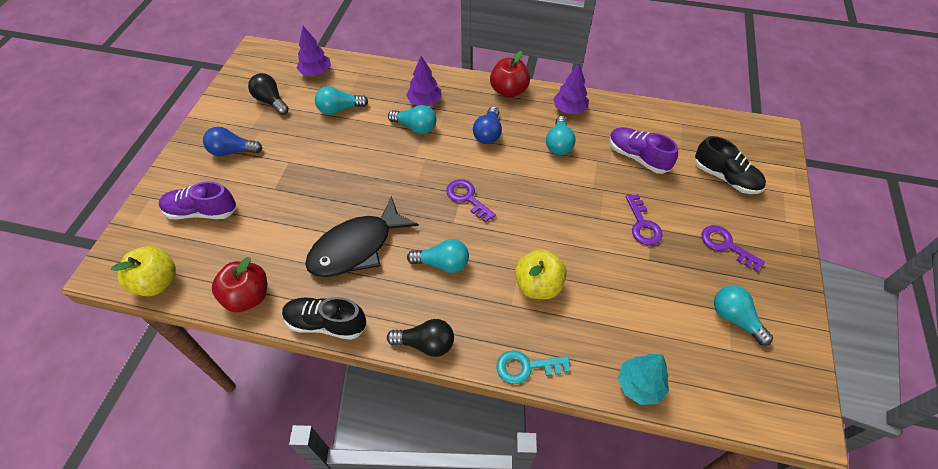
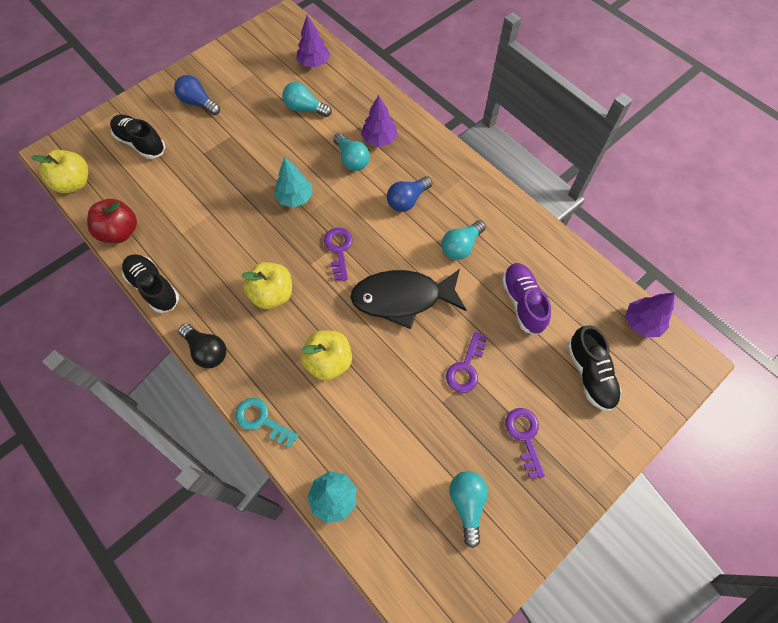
camera: 35 degrees right, 10 degrees up
(202, 212) = (141, 143): purple shoe -> black shoe
(271, 101) = (259, 72): black light bulb -> none
(356, 247) = (222, 240): black fish -> black fish (402, 298)
(393, 179) = (295, 198): none -> turquoise tree
(443, 263) = (272, 294): turquoise light bulb -> yellow apple
(509, 91) = (462, 169): red apple -> none
(569, 109) = (502, 218): purple tree -> purple tree (642, 322)

